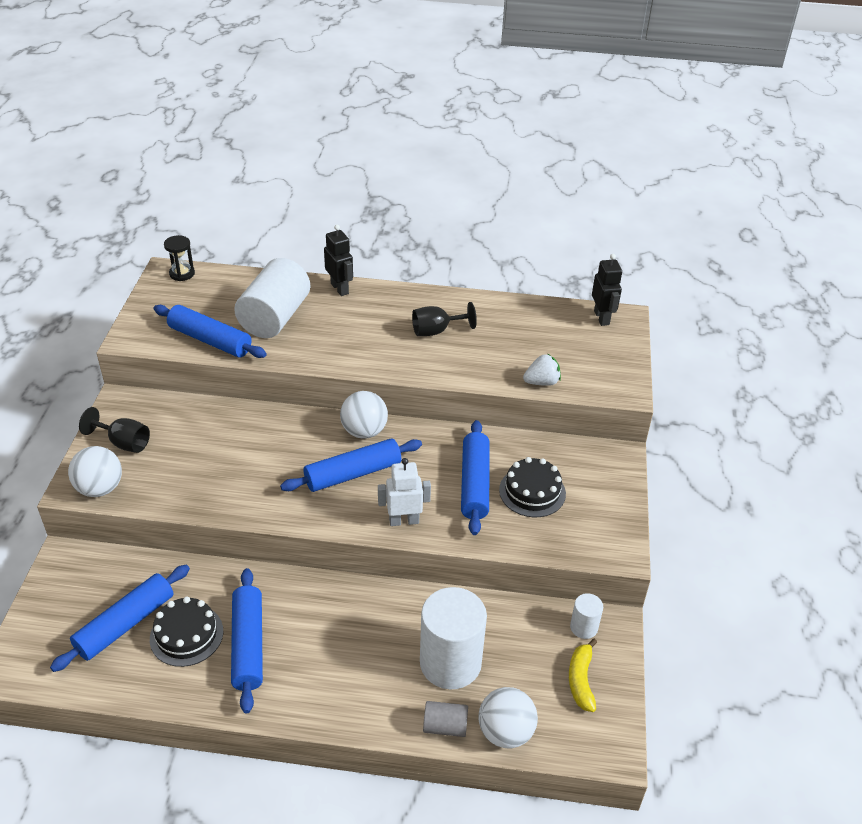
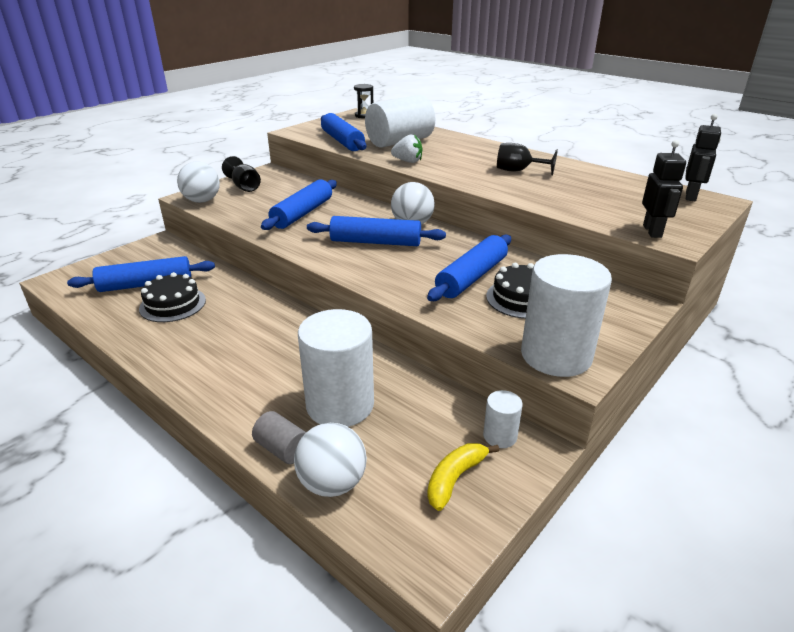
camera: 35 degrees right, 10 degrees down
(248, 645) = (203, 326): blue rolling pin -> blue rolling pin (302, 213)
(340, 288) = (464, 139): black robot -> black robot (652, 231)
(404, 521) = (383, 279): white robot -> none
(542, 382) = (587, 215): white strawberry -> white strawberry (408, 161)
(597, 544) = (556, 355): none -> white cylinder

